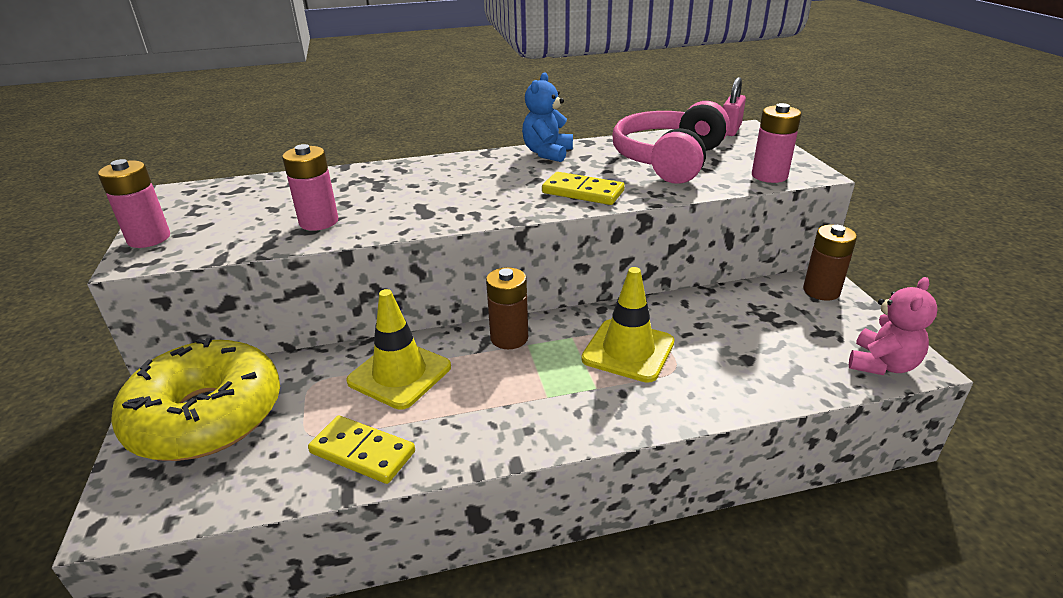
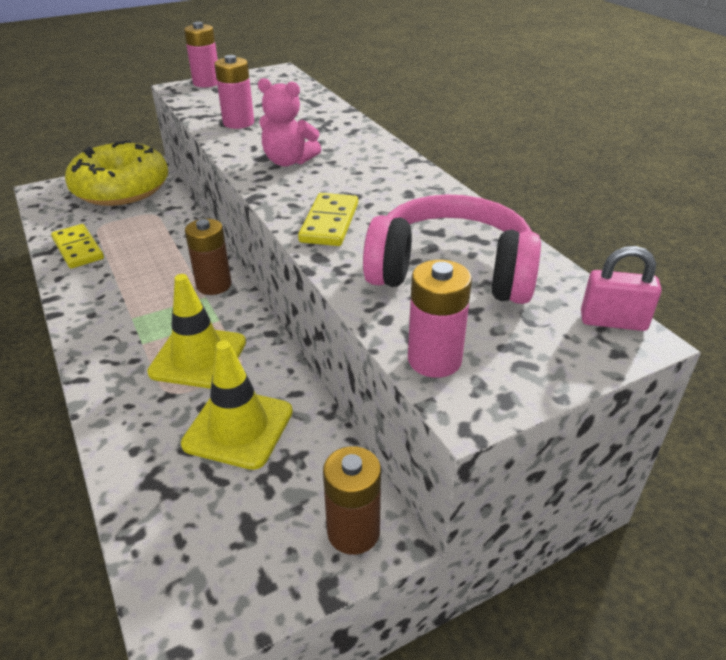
camera: 75 degrees right, 5 degrees up
(362, 452) = (78, 249): yellow domino -> yellow domino turned 45 degrees counterclockwise
(399, 374) = (162, 244): yellow traffic cone -> yellow traffic cone (238, 428)
(547, 153) = (430, 191): blue teddy bear -> none
(882, 364) = (178, 586): pink teddy bear -> pink teddy bear (288, 161)

